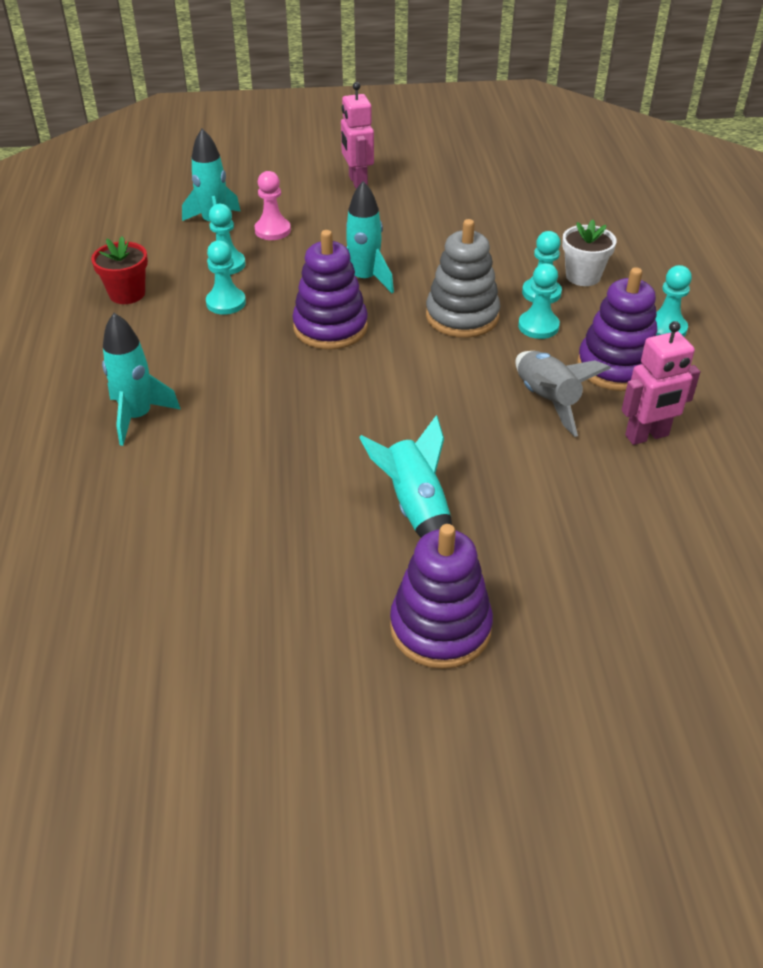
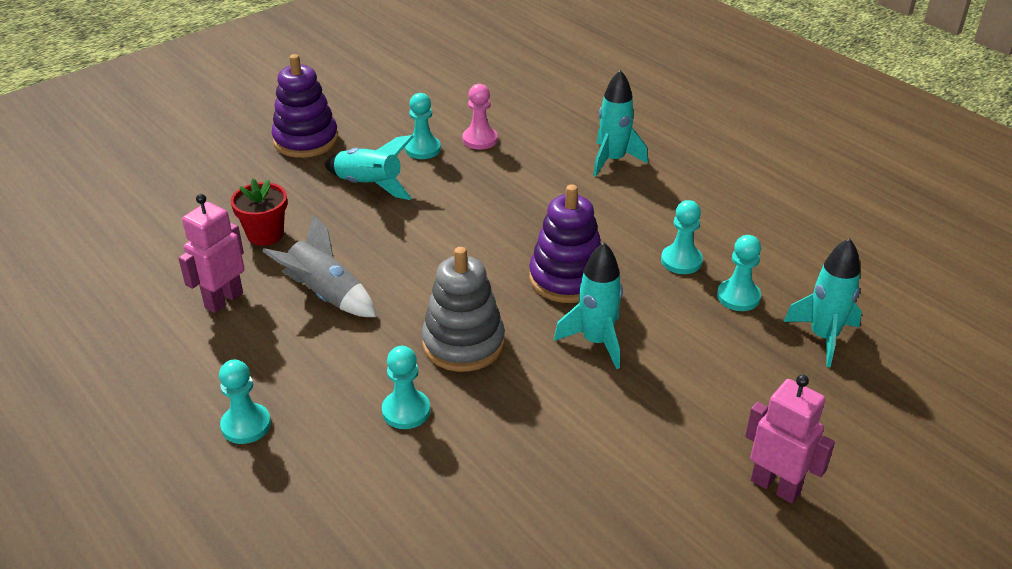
camera: 145 degrees right, 5 degrees down
(127, 294) = (768, 232): red flower pot -> red flower pot (265, 234)
(272, 230) = (758, 357): pink pawn -> pink pawn (480, 140)
(538, 326) = (381, 366): turquoise pawn -> turquoise pawn (423, 149)
(583, 276) = (374, 459): white flower pot -> none
(616, 367) = (279, 354): purple stacking toy -> none

